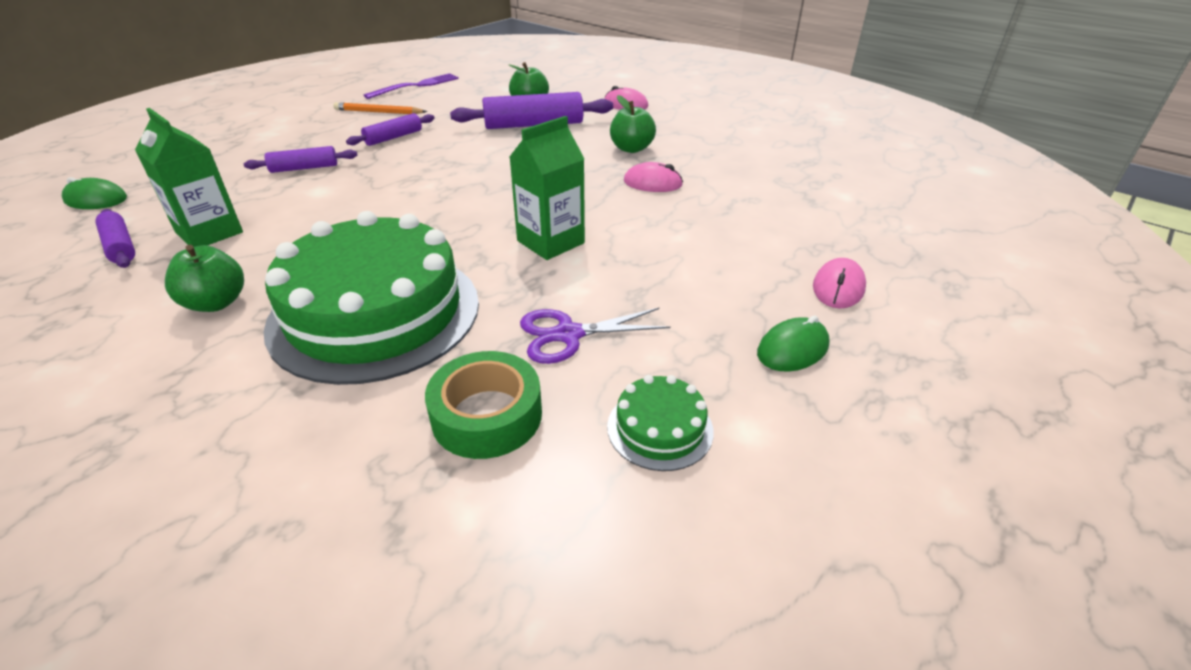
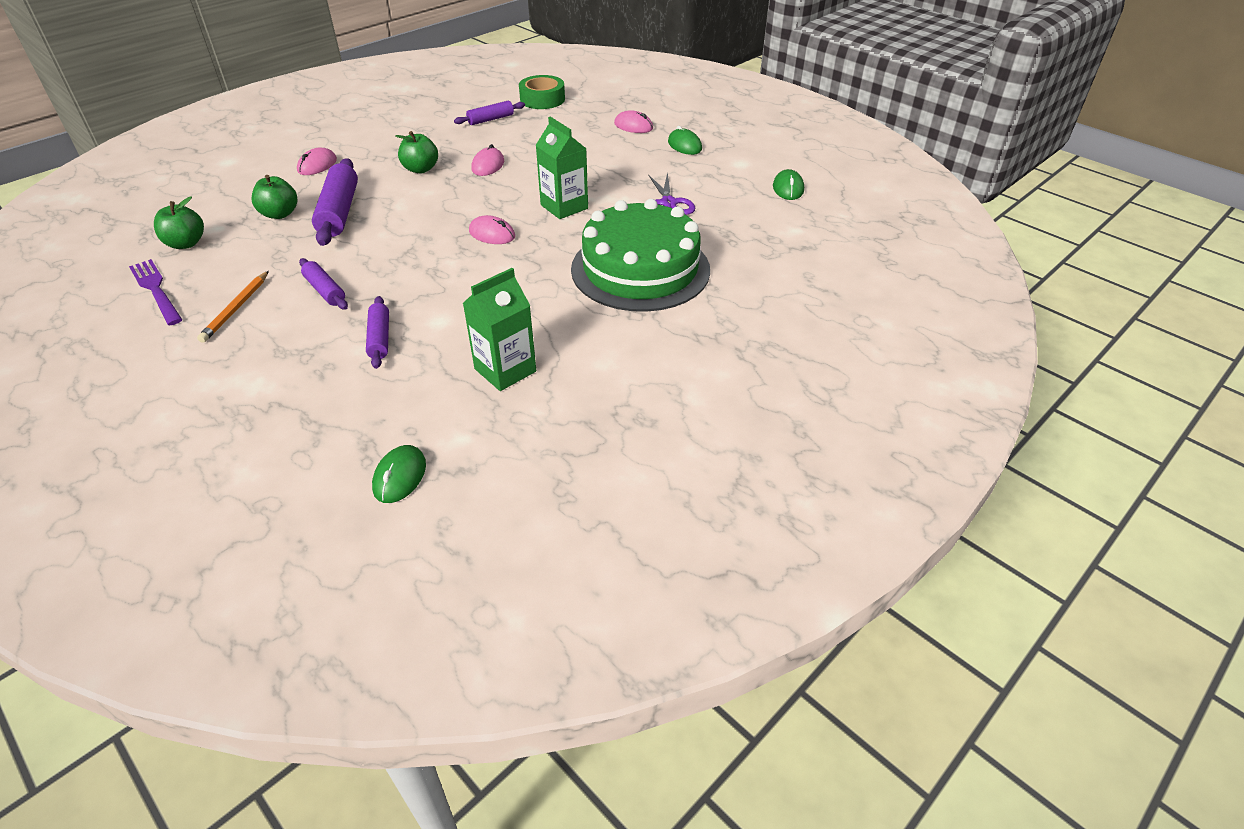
camera: 85 degrees left, 5 degrees up
(120, 247) = (518, 420): purple rolling pin -> purple rolling pin (491, 119)
(216, 303) = (619, 340): green apple -> green apple (186, 243)
(484, 201) = (492, 234): none -> pink mouse
(487, 415) = (733, 226): green tape -> green tape (542, 99)
(652, 513) = (788, 188): none -> green mouse
(660, 428) = (740, 183): green cake -> none

